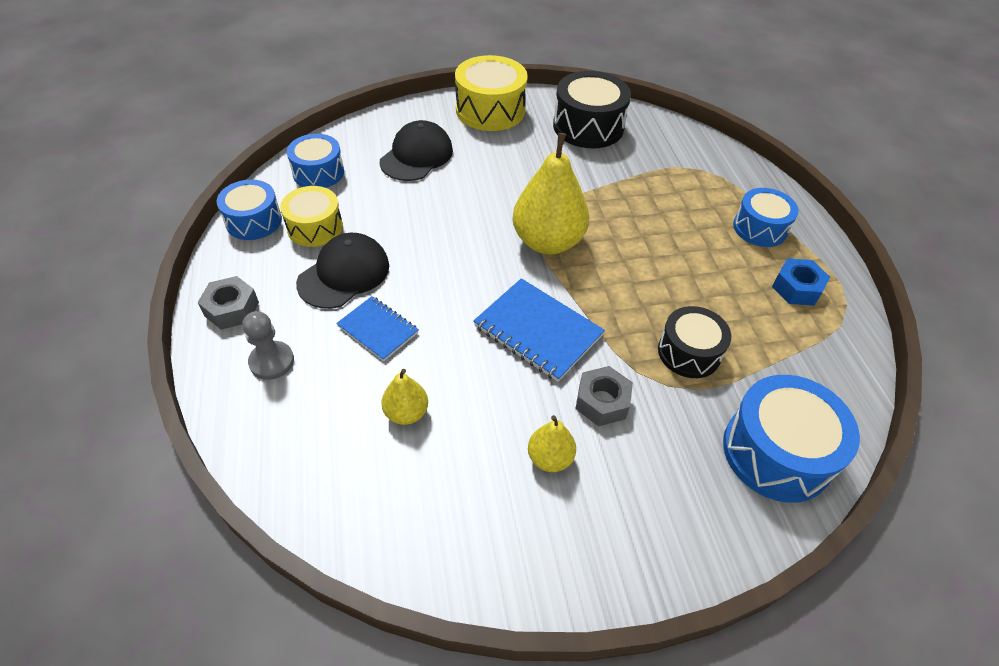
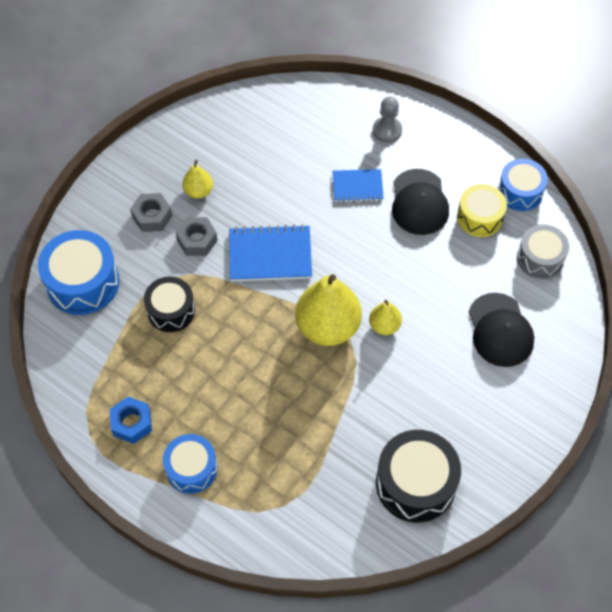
camera: 140 degrees right, 10 degrees up
(232, 309) = (447, 137): grey nut -> grey nut (152, 216)
(318, 172) = (540, 258): blue drum -> grey drum
(406, 413) = (290, 159): yellow pear -> yellow pear (384, 326)
(490, 110) = (511, 433): yellow drum -> none

